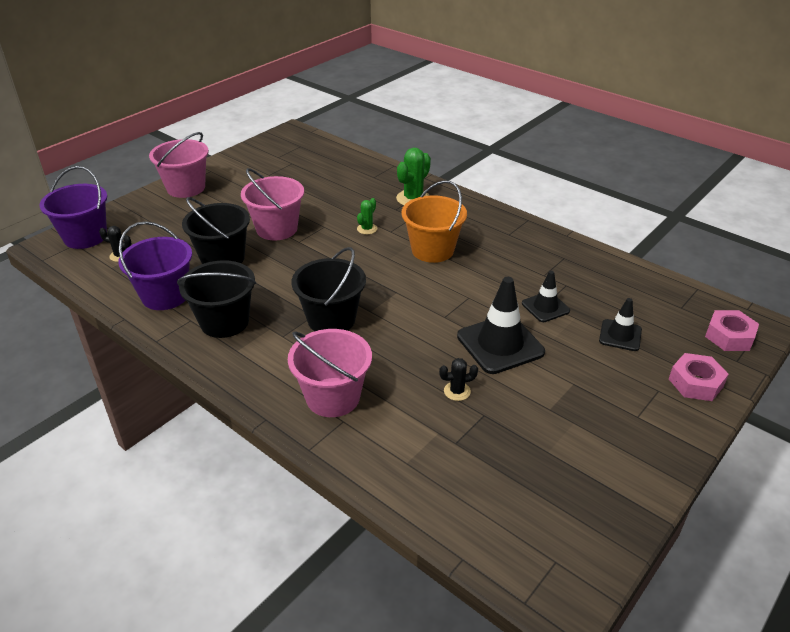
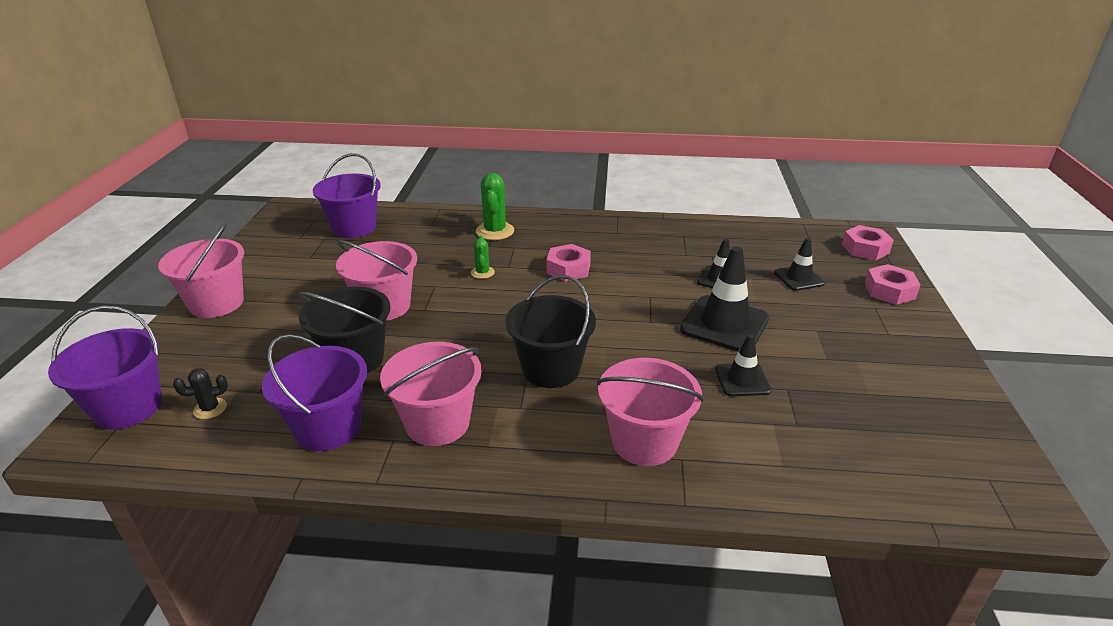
camera: 35 degrees left, 5 degrees down
(224, 322) = (437, 423): black bucket -> pink bucket
(319, 161) = (354, 228): none -> purple bucket
(432, 250) = (568, 269): orange bucket -> pink nut
(457, 391) = (742, 380): black cactus -> black traffic cone

